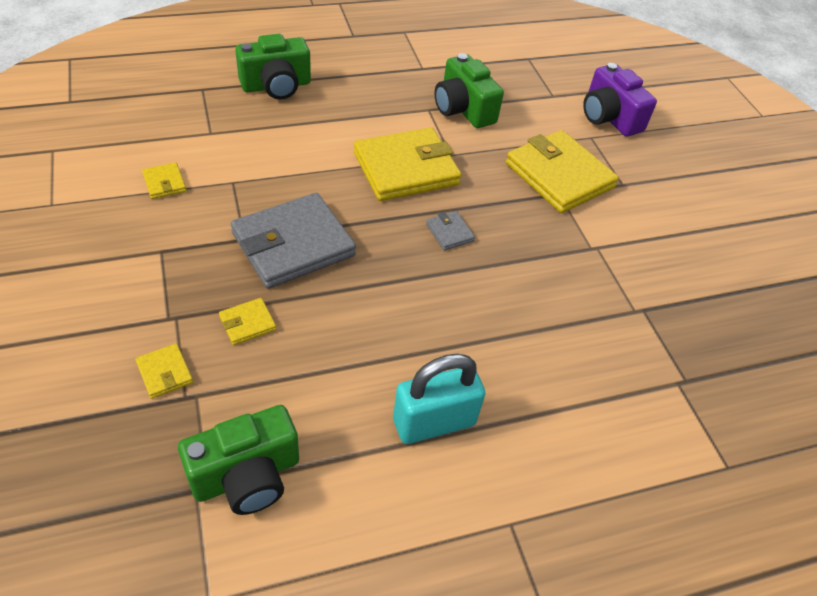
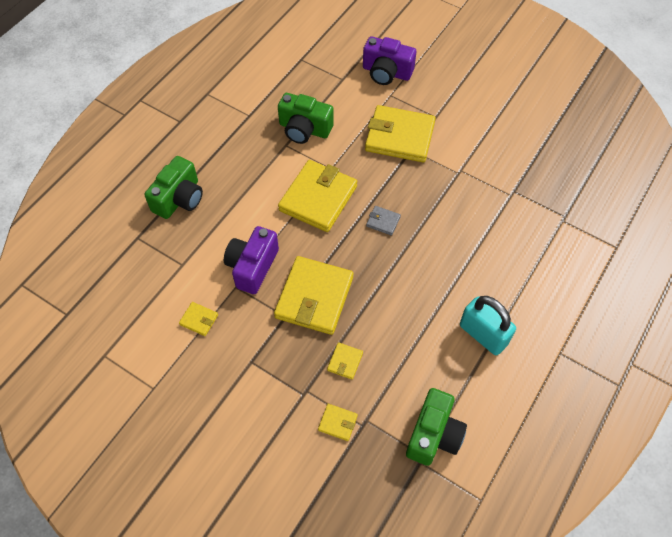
camera: 35 degrees left, 10 degrees up
(269, 178) = (252, 267): none -> purple camera
(293, 245) = (314, 297): grey wallet -> yellow wallet
(434, 422) = (483, 334): turquoise padlock -> turquoise padlock turned 75 degrees counterclockwise

